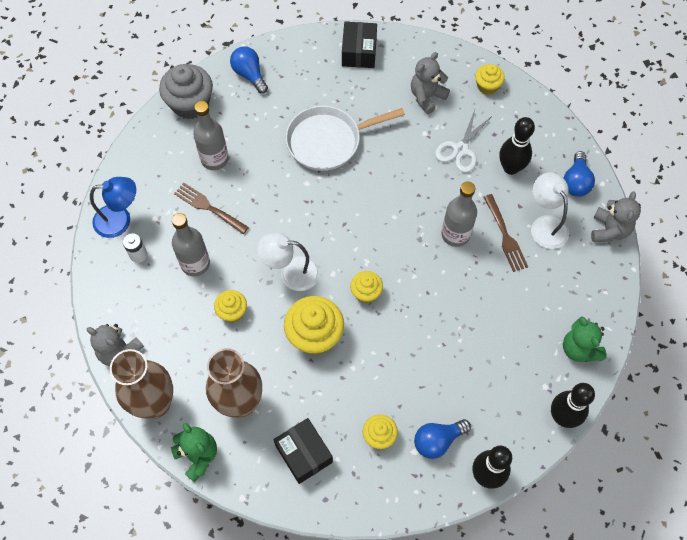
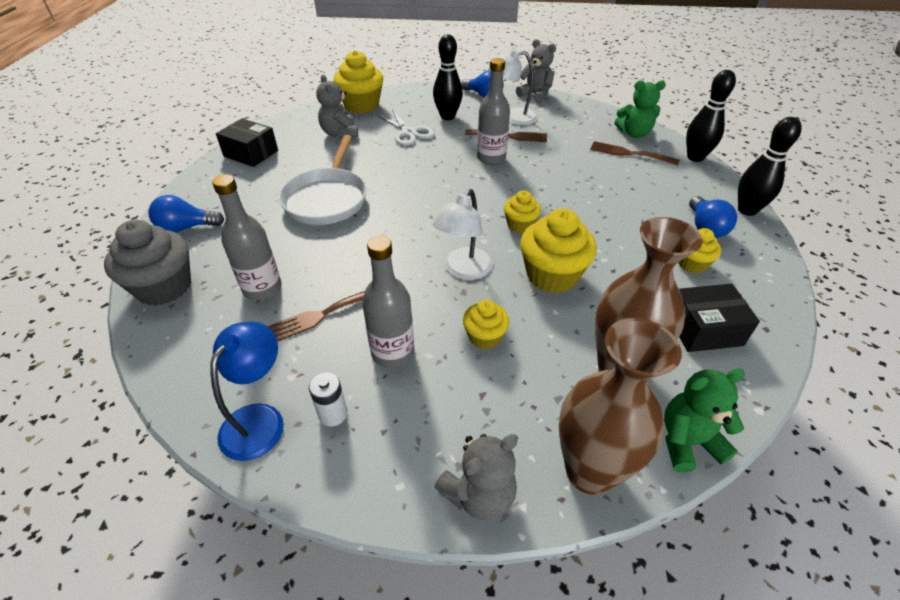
camera: 65 degrees left, 20 degrees down
(487, 86) = (361, 105): yellow cupcake -> yellow cupcake, size x1.78
(534, 352) = (629, 153): none -> brown fork

